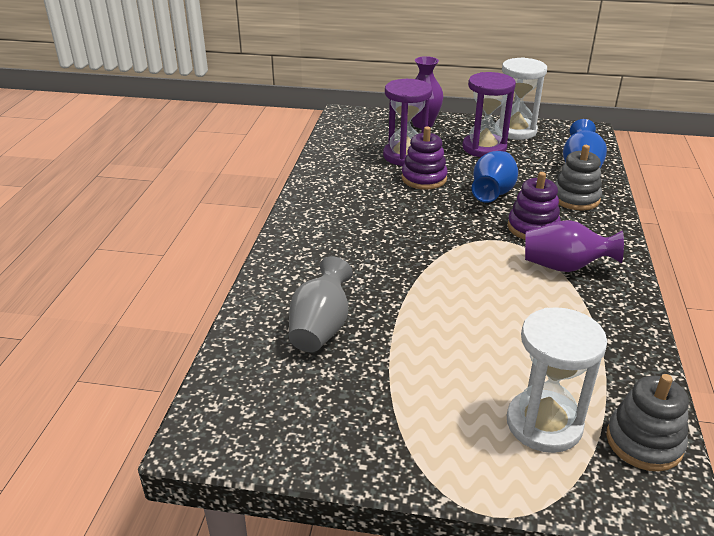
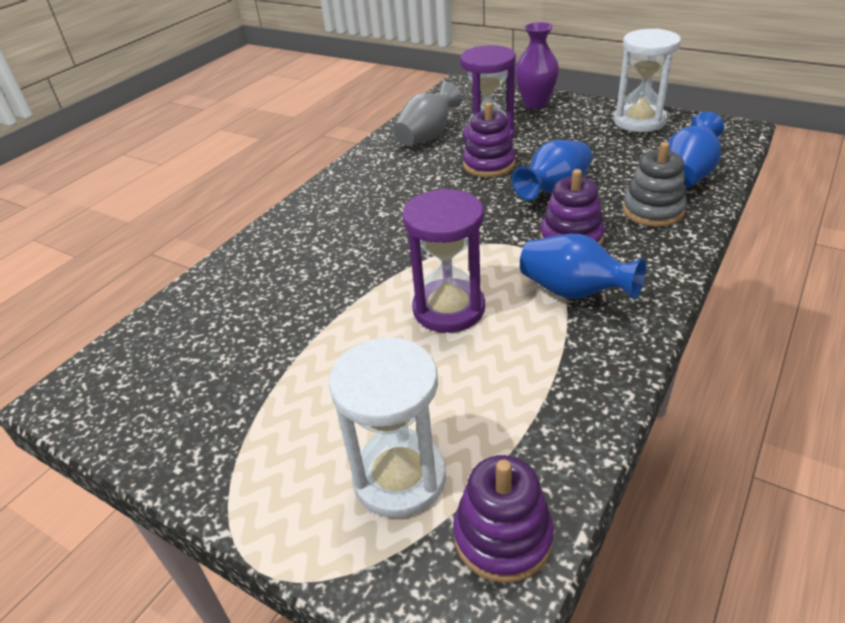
camera: 25 degrees right, 5 degrees up
(320, 328) = (256, 310): grey vase -> grey vase (427, 136)
(484, 148) = (585, 137): purple hourglass -> purple hourglass (449, 309)
(564, 267) = (574, 292): purple vase -> blue vase
(644, 442) = (503, 536): grey stacking toy -> purple stacking toy

